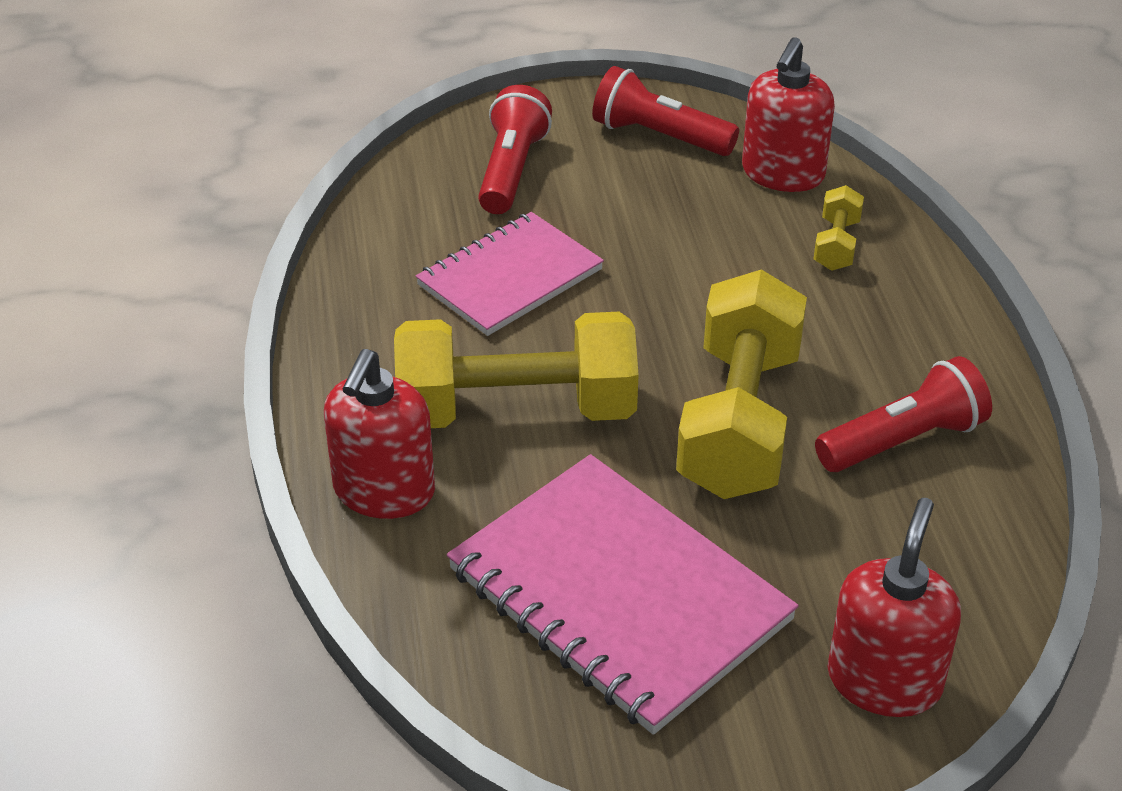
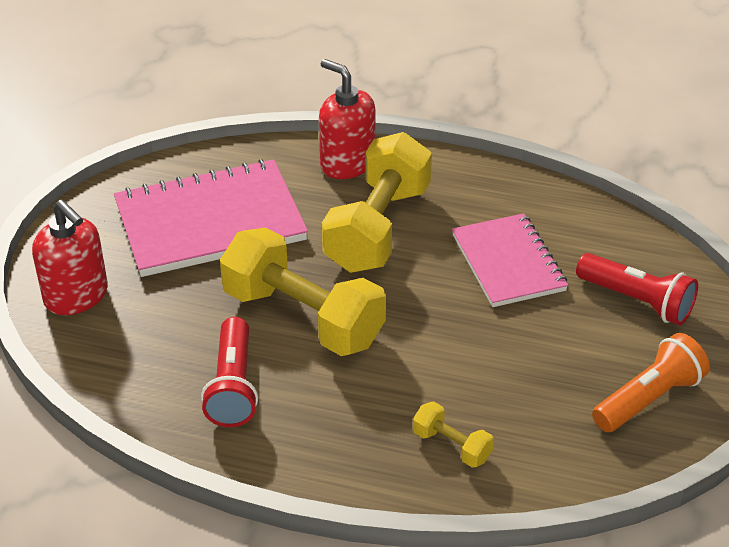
camera: 115 degrees right, 0 degrees up
(659, 136) = (648, 399): red flashlight -> orange flashlight
(782, 174) = (560, 454): red soap dispenser -> none

